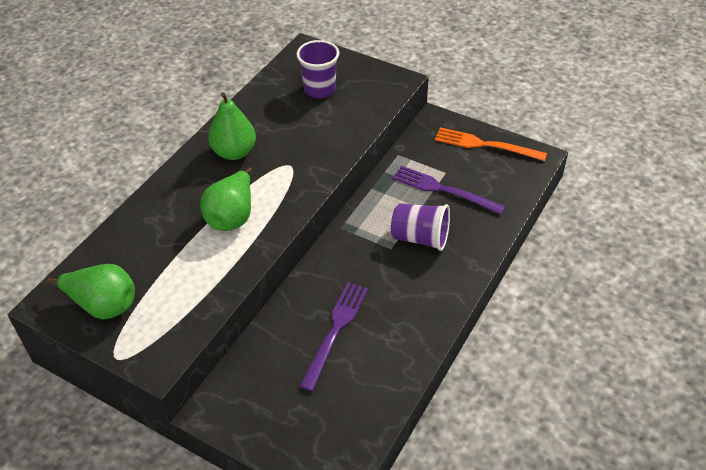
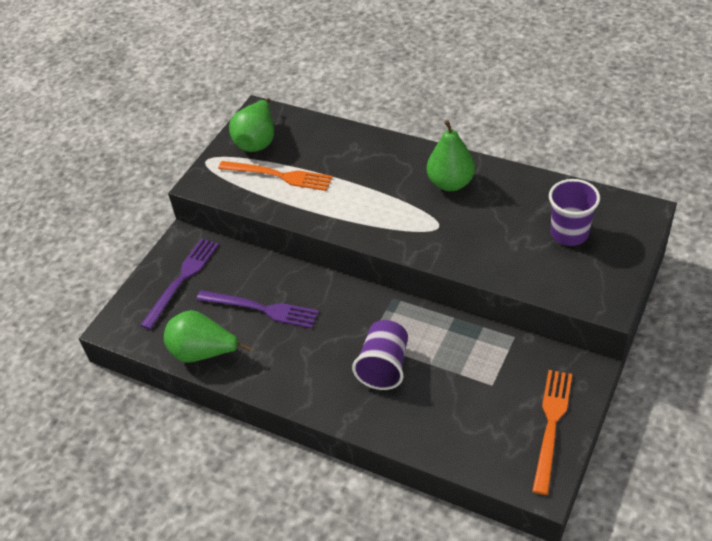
camera: 90 degrees right, 0 degrees up
(173, 285) = (279, 176): none -> orange fork
(232, 216) = (362, 197): green pear -> green pear (204, 353)
(443, 190) = (462, 384): purple fork -> purple fork (182, 279)

